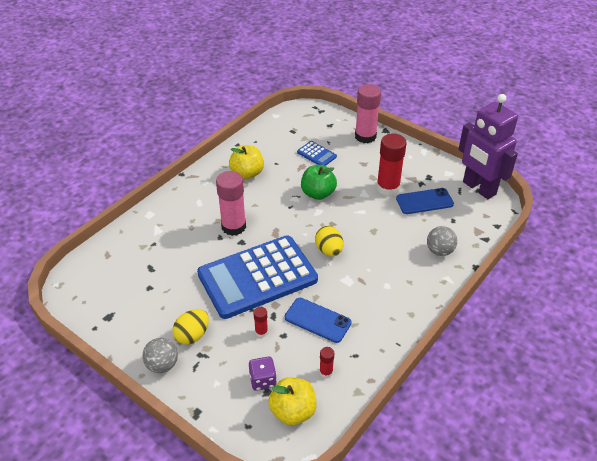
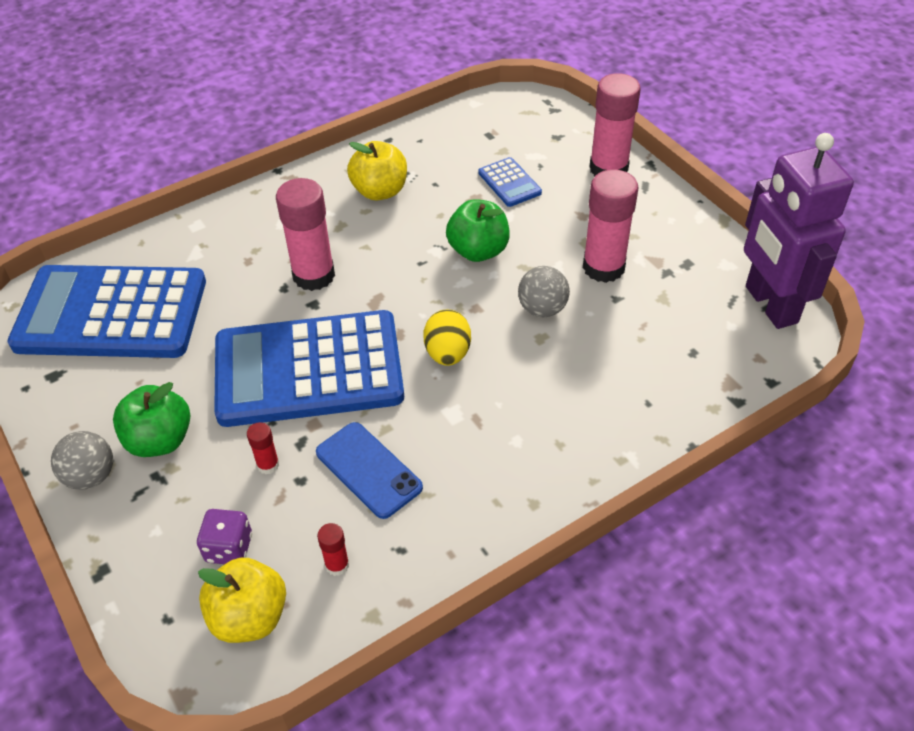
camera: 20 degrees right, 5 degrees up
(125, 274) = (111, 313): none -> blue calculator
(192, 335) = (160, 440): yellow egg -> green apple
(388, 188) = (603, 267): red glue stick -> pink glue stick
(424, 201) = (657, 306): blue phone -> none
(439, 251) = (641, 402): grey ball -> grey ball (542, 309)

